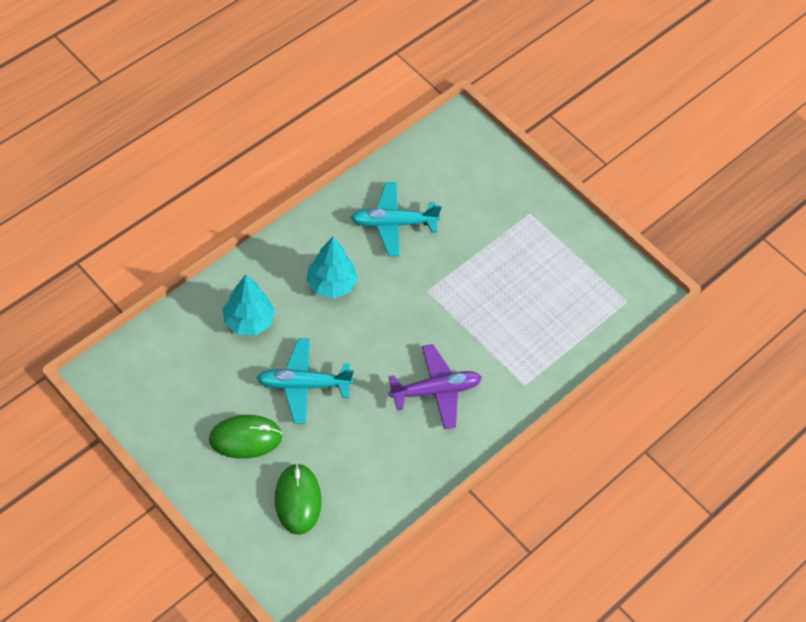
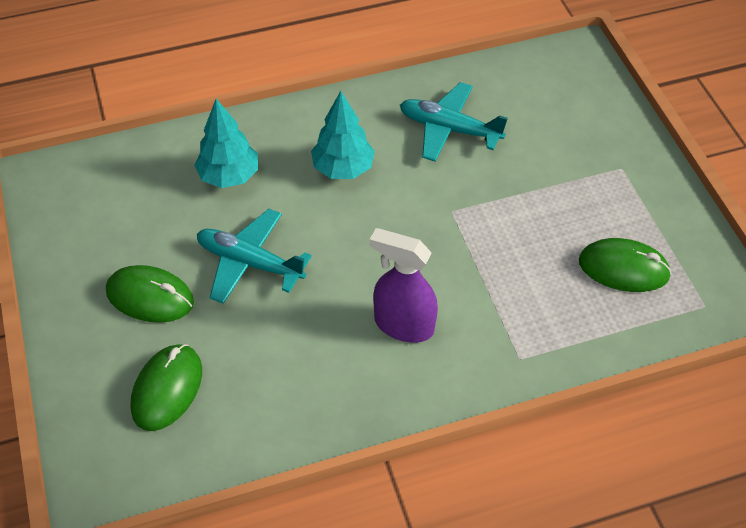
camera: 30 degrees right, 5 degrees down
(435, 390) = (403, 325): purple plane -> purple spray bottle
(563, 293) = (623, 268): none -> green mouse

